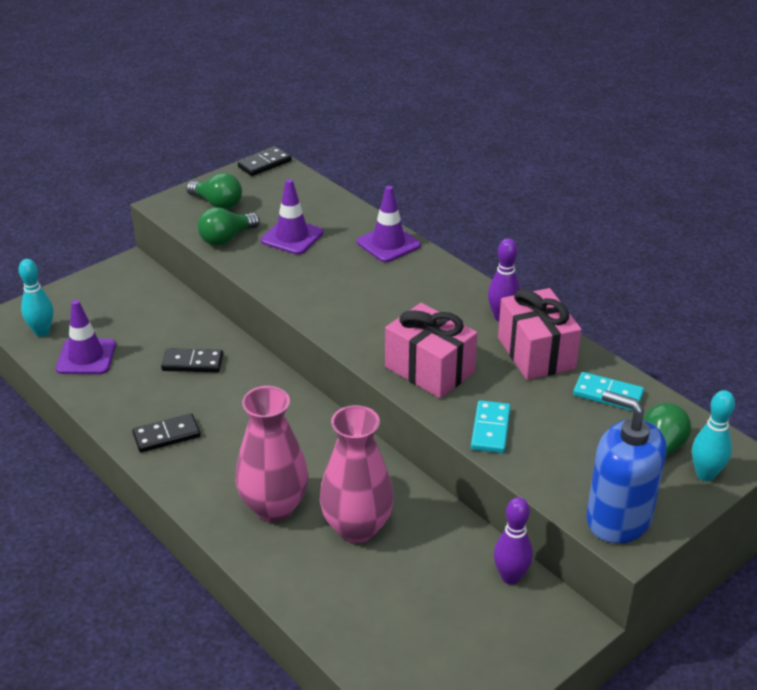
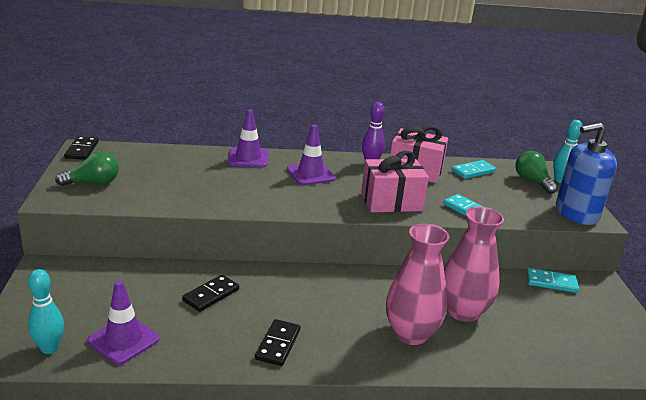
camera: 55 degrees left, 10 degrees down
(226, 238) = (142, 198): green light bulb -> none
(292, 237) = (184, 178): purple traffic cone -> purple traffic cone (310, 174)
(510, 577) = (551, 282): purple bowling pin -> turquoise domino

